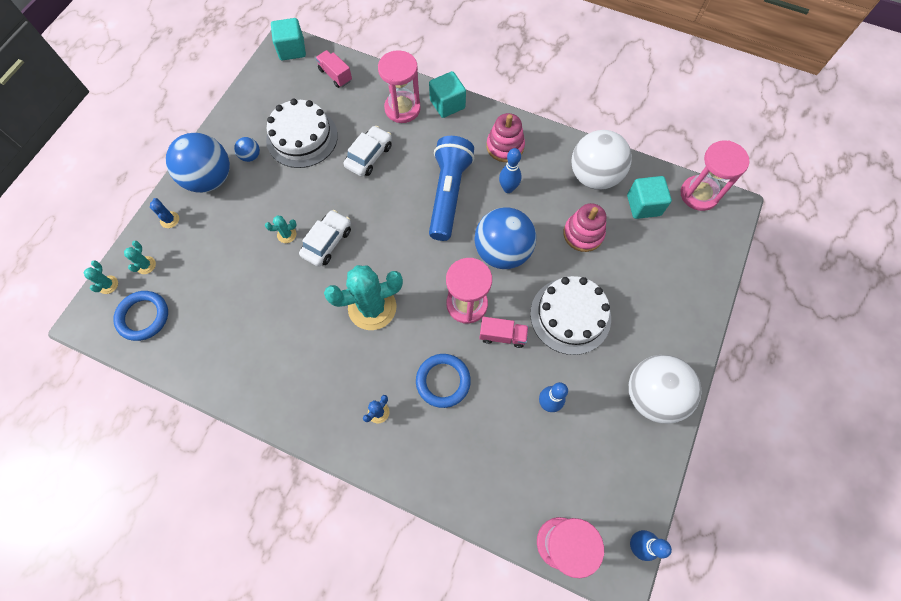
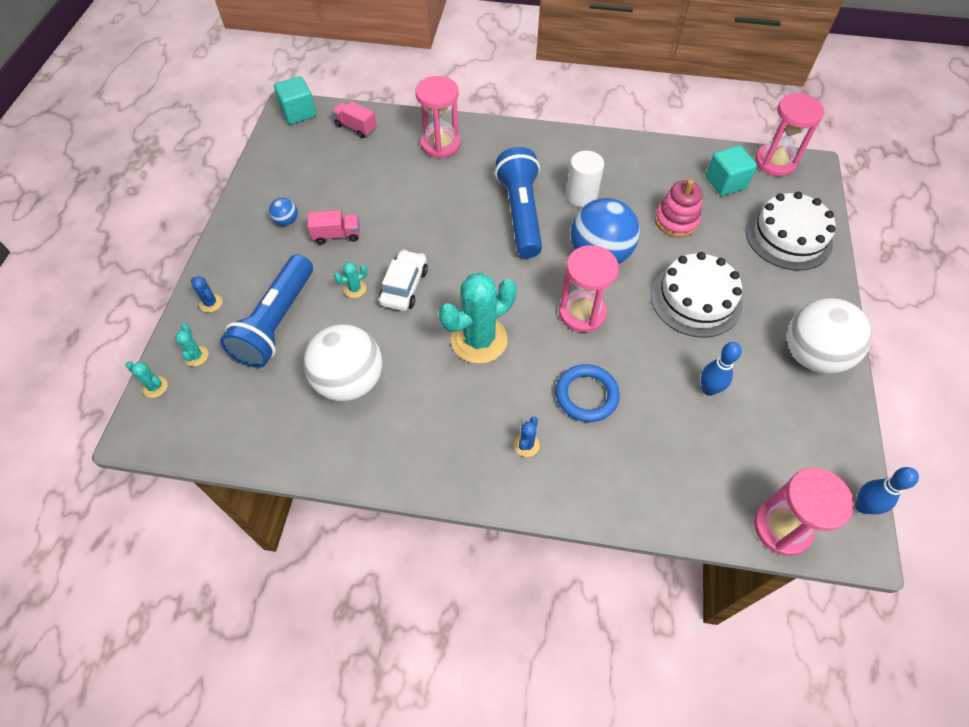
camera: 15 degrees left, 10 degrees down
(108, 285) = (155, 387): turquoise cactus -> turquoise cactus turned 45 degrees counterclockwise
(143, 317) = (210, 411): blue ring -> none
(210, 179) = (246, 252): blue ball -> none
(216, 250) = (277, 322): none -> blue flashlight
(302, 137) = (339, 192): white cake -> white cake (788, 237)
(369, 156) = (420, 195): white car -> none
(447, 104) = (487, 132): turquoise cube -> none
(502, 336) = (632, 335): pink truck -> pink truck (337, 235)
(505, 146) = (562, 158): pink stacking toy -> none
(508, 188) = (581, 195): blue bowling pin -> white cylinder
(594, 176) = (664, 167): white ball -> white ball (350, 381)

